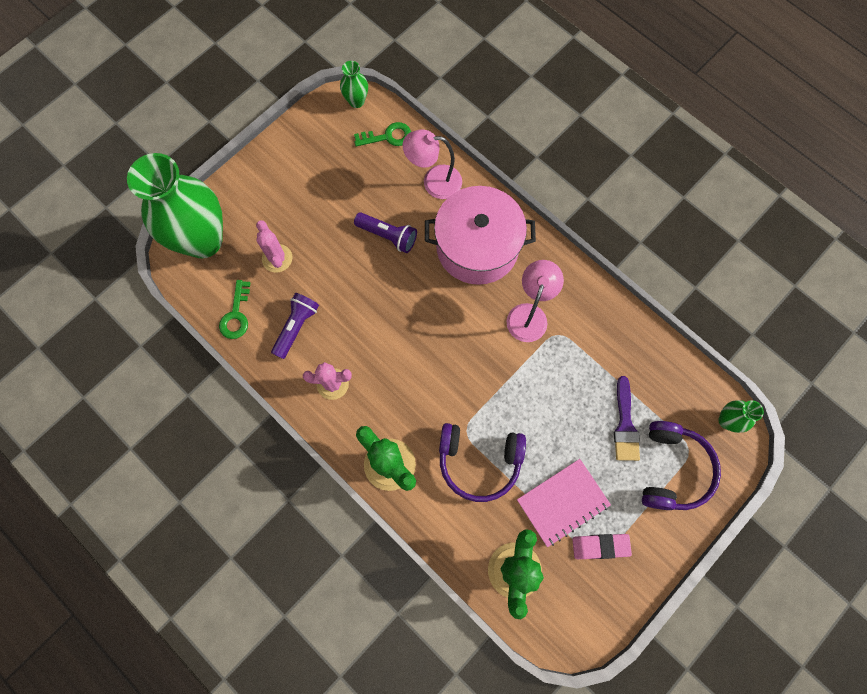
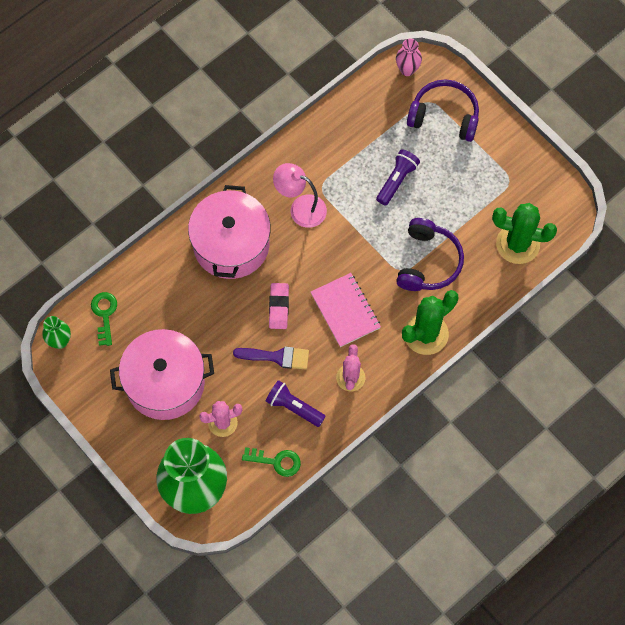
camera: 85 degrees left, 5 degrees down
(318, 200) = (165, 382): none -> pink pot
(388, 236) = (211, 321): purple flashlight -> purple flashlight (397, 180)
(434, 181) = (159, 276): pink lamp -> none
(562, 502) = (466, 201): pink notebook -> pink notebook (345, 310)
(600, 546) = (502, 178): pink eraser -> pink eraser (278, 307)
(625, 424) = (405, 146): purple brush -> purple brush (276, 357)
(727, 420) = (407, 69): green vase -> pink vase

